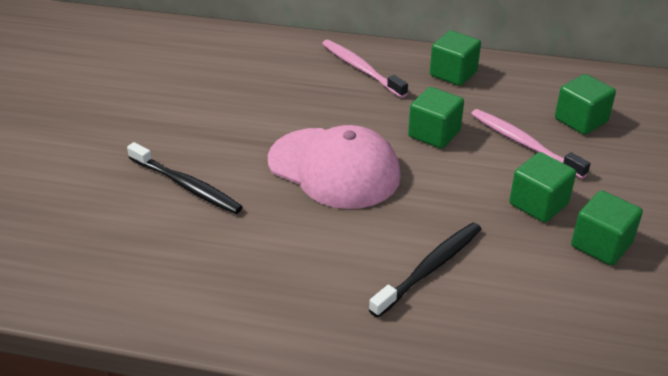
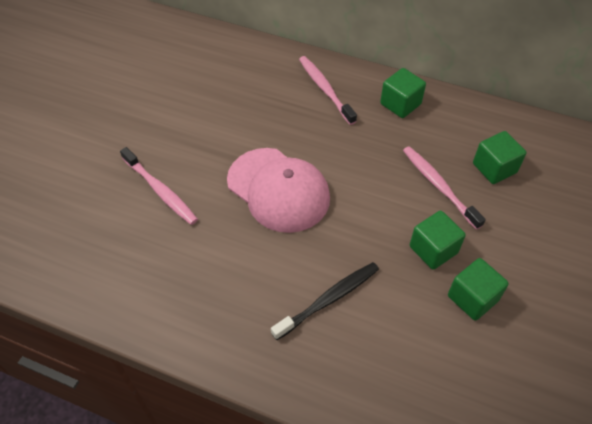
camera: 10 degrees right, 15 degrees up
(186, 185) = (160, 190): black toothbrush -> pink toothbrush
(434, 134) = (367, 166): green cube -> none

